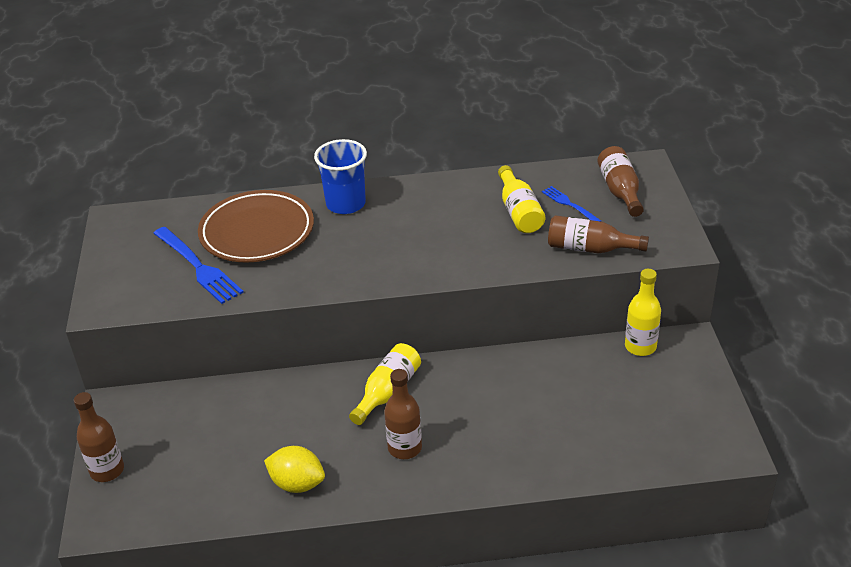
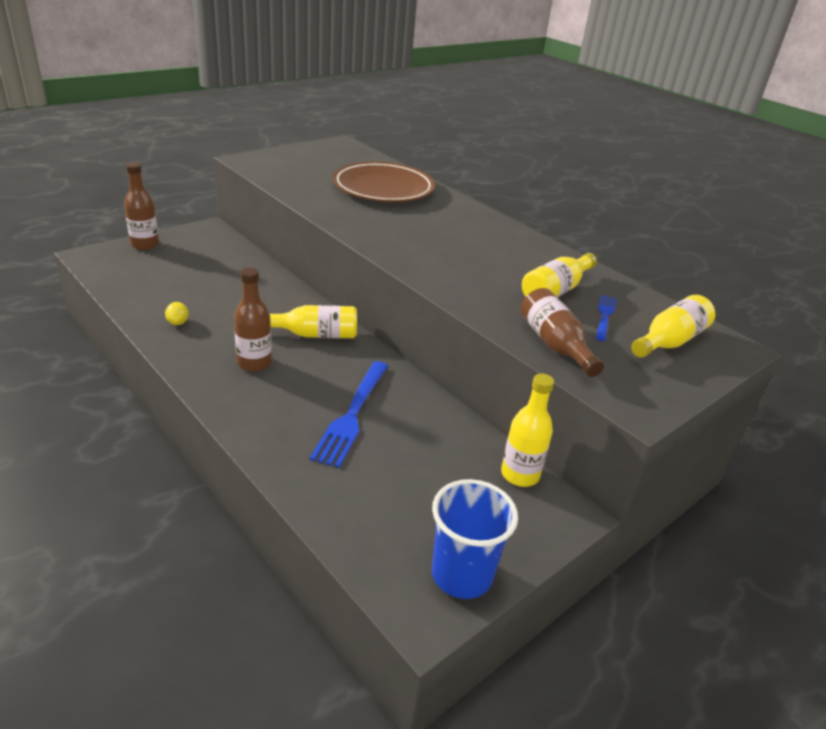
camera: 50 degrees right, 5 degrees down
(198, 267) = (321, 178): blue fork -> blue fork (352, 415)
(297, 484) = (178, 322): yellow lemon -> yellow lemon, size x0.53
(346, 204) = (458, 212): blue cup -> blue cup (462, 574)
(620, 191) = (669, 341): brown bottle -> yellow bottle

